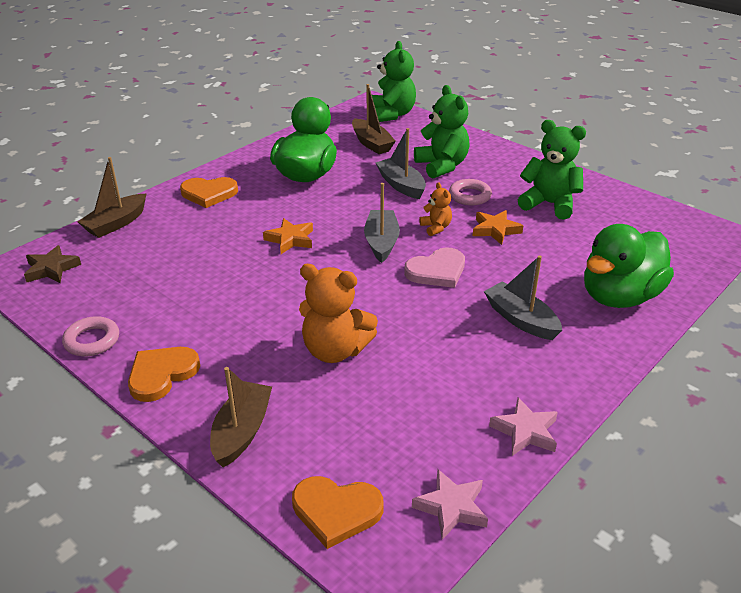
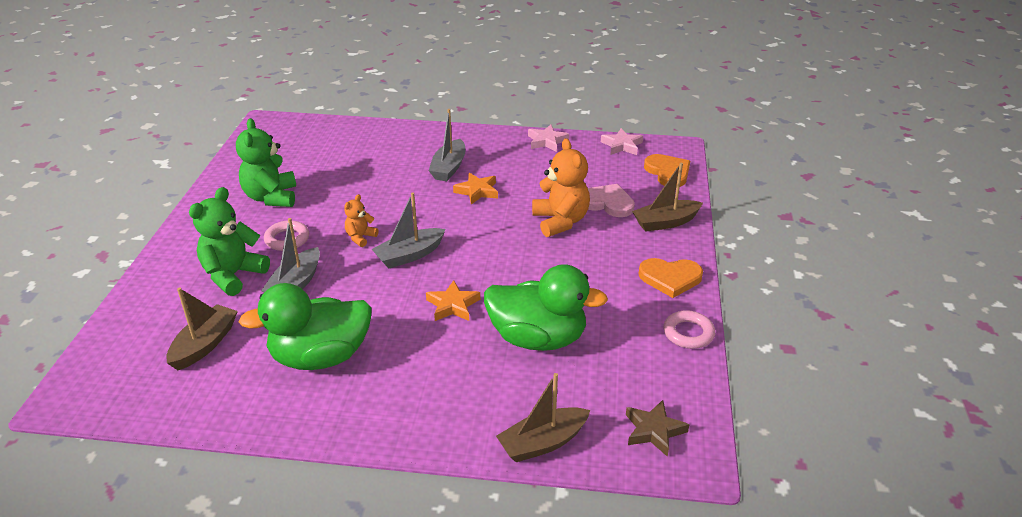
camera: 125 degrees left, 0 degrees up
(116, 223) = (543, 443): brown boat -> brown boat turned 150 degrees clockwise
(209, 194) = (421, 409): orange heart -> none
(392, 114) = (102, 364): green teddy bear -> none
(437, 271) = (425, 215): pink heart -> pink heart (607, 203)
(495, 230) = (338, 209): orange star -> orange star (477, 191)
(619, 296) = (385, 142): green duck -> green duck (538, 338)

